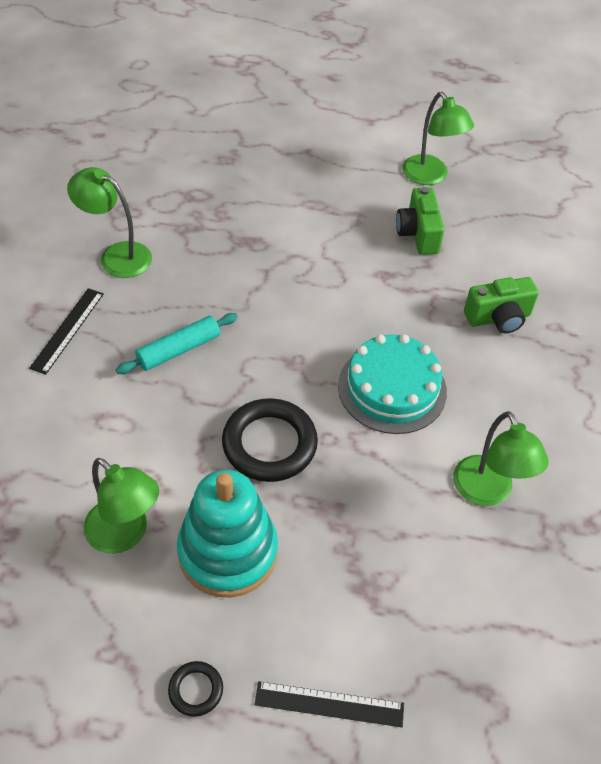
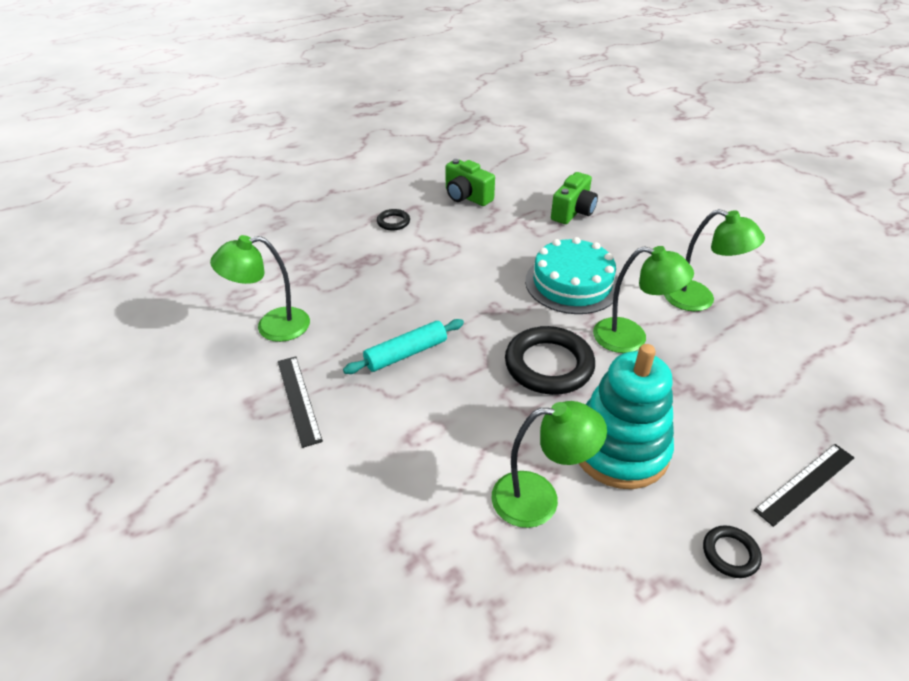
camera: 40 degrees left, 10 degrees down
(179, 350) = (406, 353): turquoise rolling pin -> turquoise rolling pin turned 45 degrees clockwise
(319, 219) = (393, 222): none -> black ring
(430, 176) = (431, 165): green lamp -> green lamp (631, 338)

